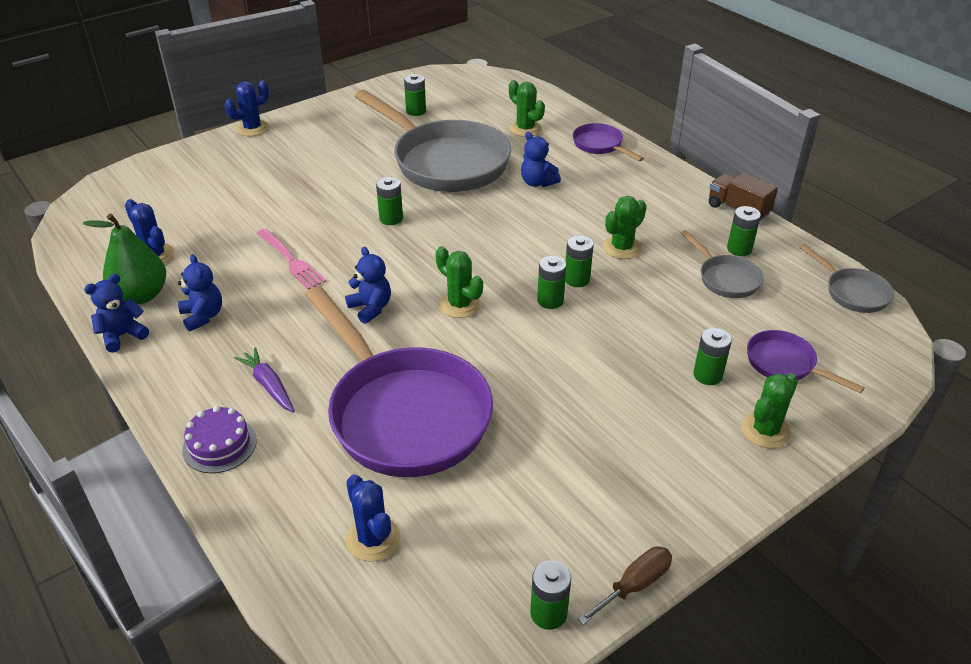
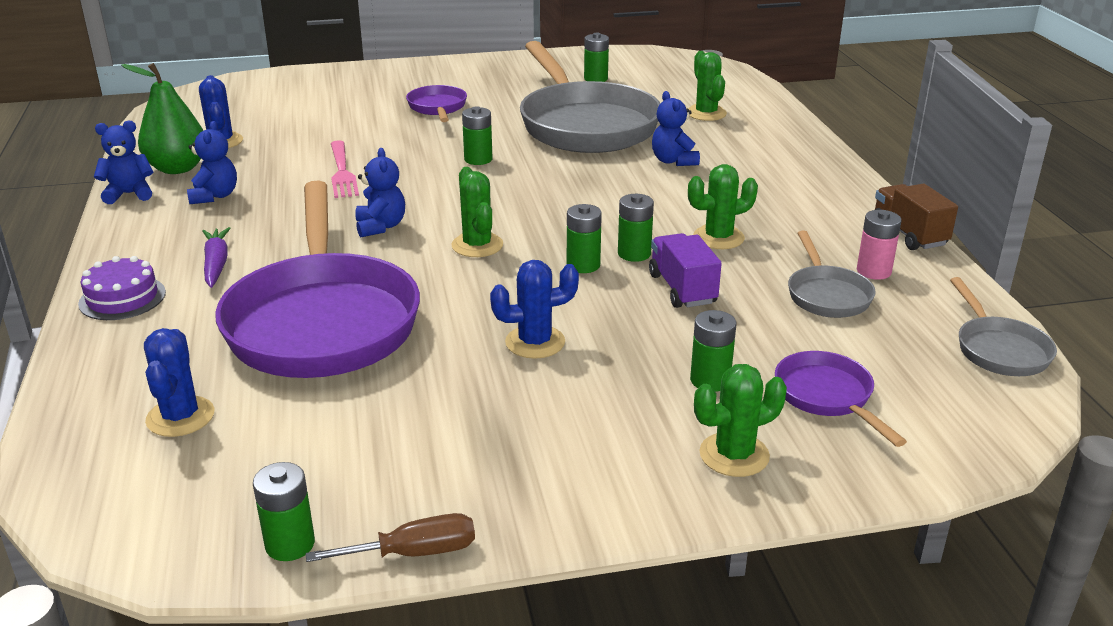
camera: 25 degrees right, 10 degrees down
(252, 128) = (413, 65): blue cactus -> blue cactus (535, 342)
(600, 145) = (783, 143): purple pan -> purple pan (437, 108)
(632, 302) = (682, 289): none -> purple truck
(739, 249) = (873, 271): green battery -> pink battery

